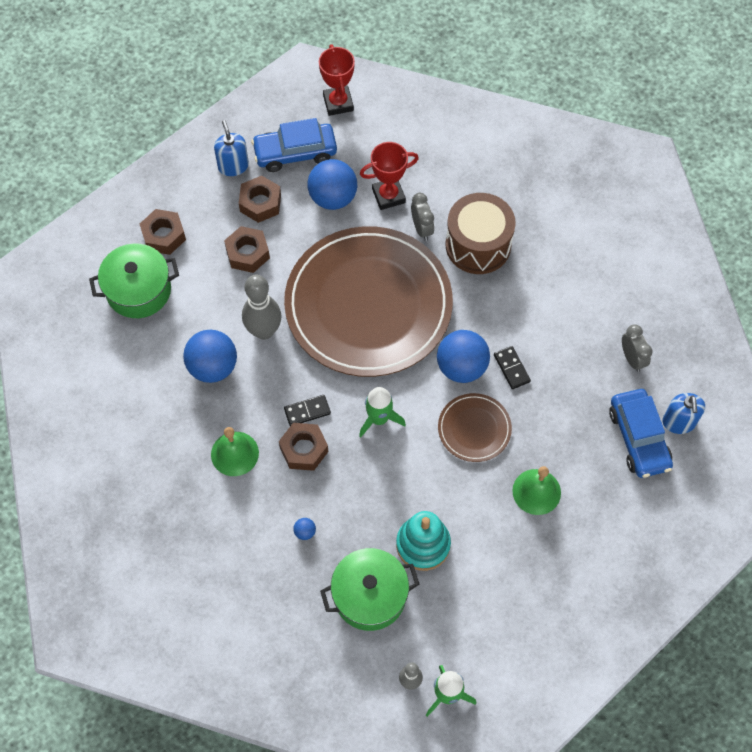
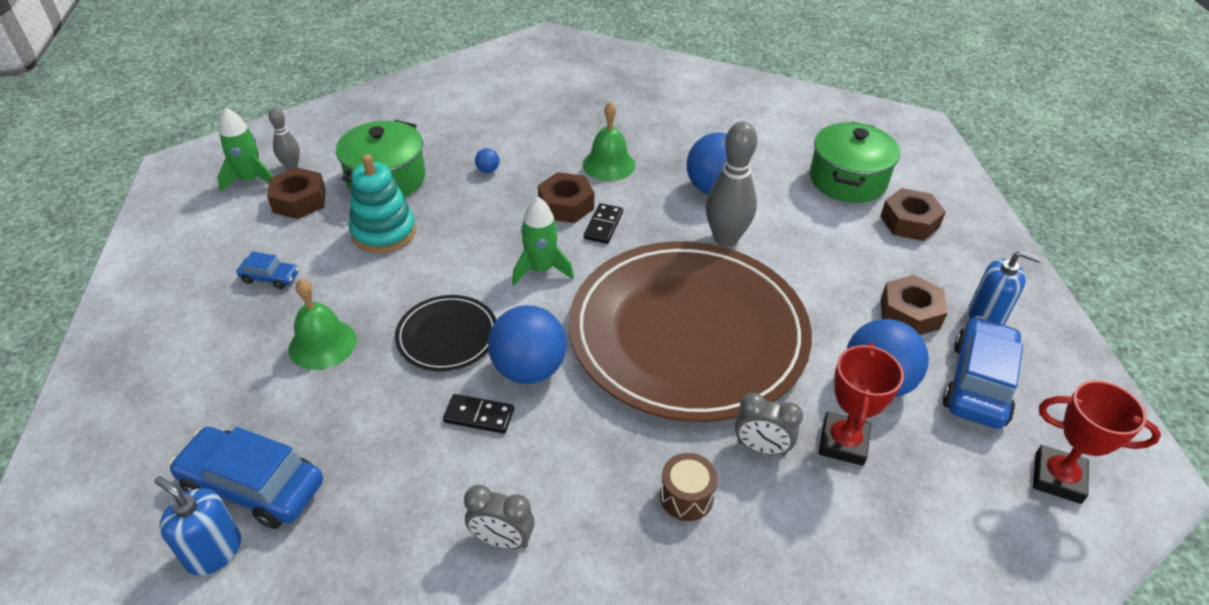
camera: 125 degrees right, 20 degrees down
(247, 253) = (840, 271): brown nut -> brown nut (299, 201)
(474, 429) = (447, 336): brown plate -> black plate
(478, 245) = (686, 496): brown drum -> brown drum, size x0.48
(518, 576) = (270, 277): none -> blue car
(632, 359) = (350, 564): grey clock -> grey clock (502, 540)

